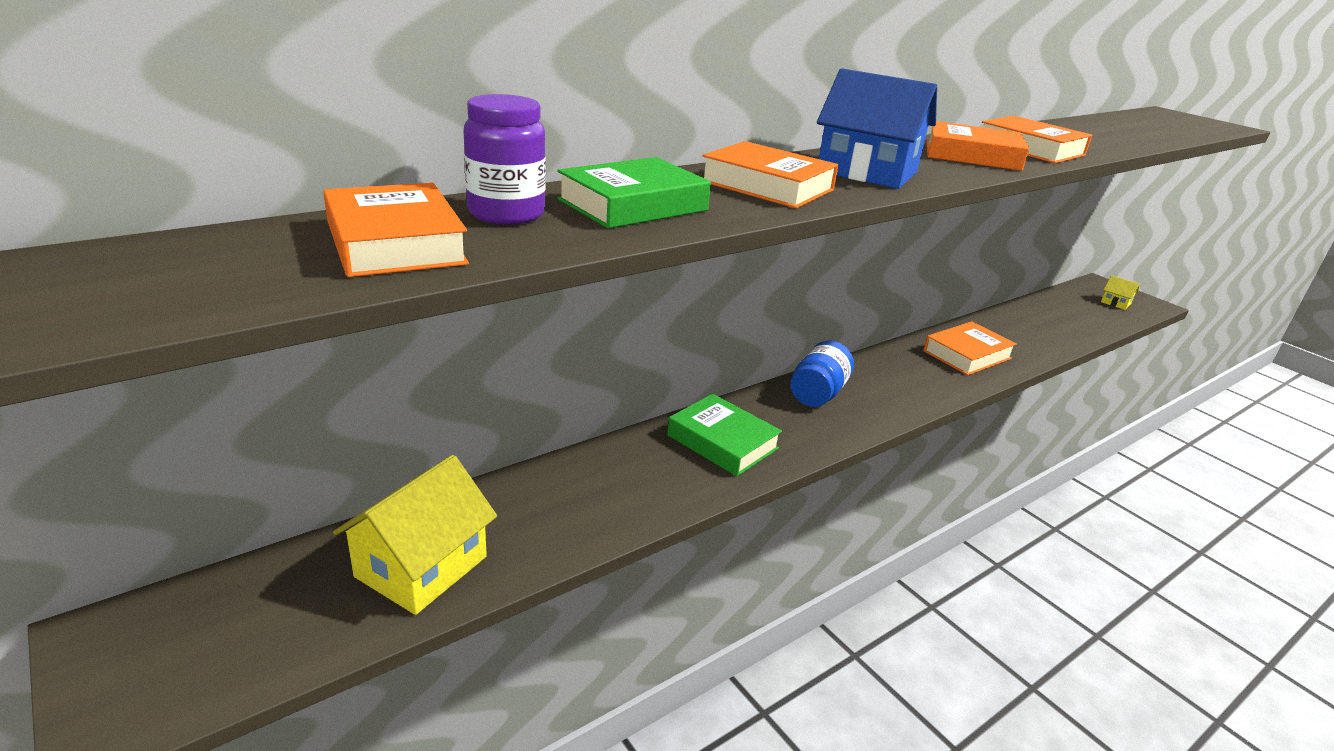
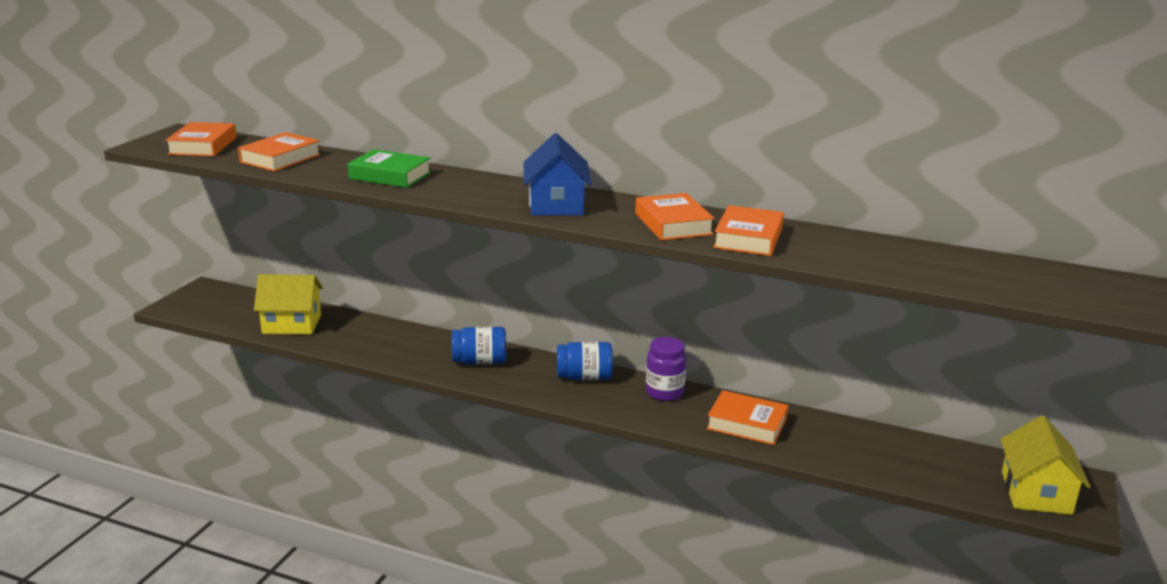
camera: 60 degrees right, 5 degrees down
(506, 214) = (340, 162): purple jar -> purple jar (664, 392)
(722, 442) = (480, 361): green book -> blue jar
(767, 186) = (475, 190): orange book -> orange book (203, 146)
(1115, 303) = (1036, 493): yellow house -> yellow house, size x2.15

